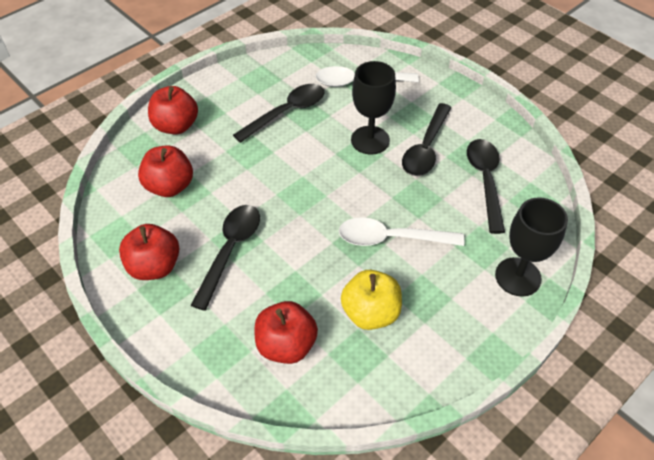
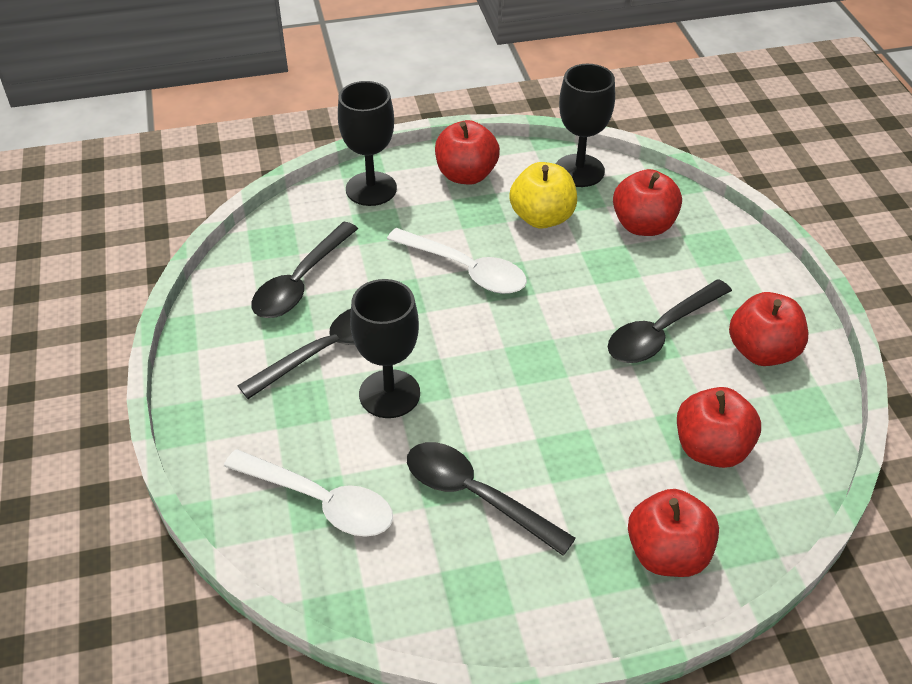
camera: 150 degrees left, 5 degrees down
(286, 112) = (476, 496): black spoon -> black spoon turned 45 degrees clockwise
(373, 385) = (579, 171): none -> black goblet
(461, 329) = (466, 175): none -> red apple

